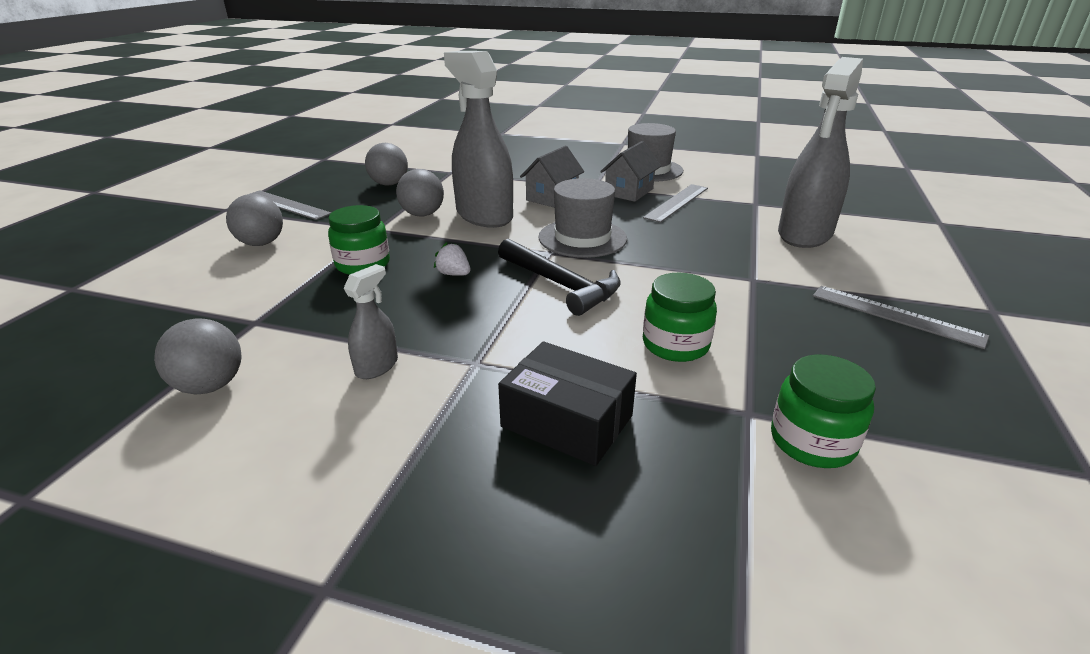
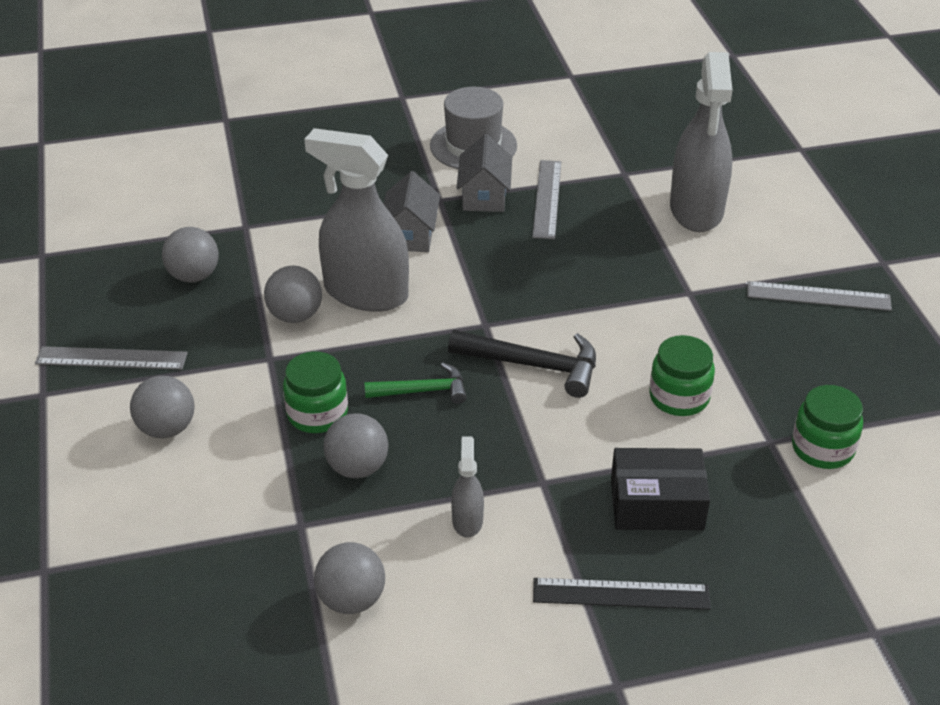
camera: 30 degrees left, 10 degrees up
(344, 302) = (357, 467): none -> grey ball
(439, 490) = (621, 594): none -> black ruler
(453, 274) = (422, 391): white strawberry -> green hammer
(582, 238) = (498, 291): grey hat -> none

